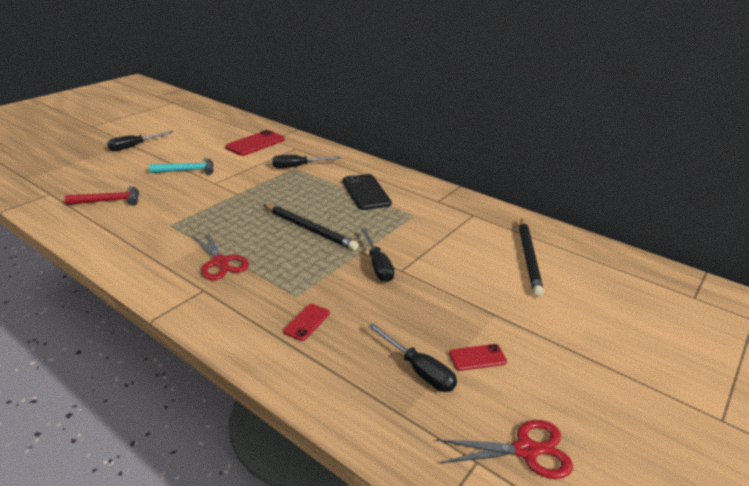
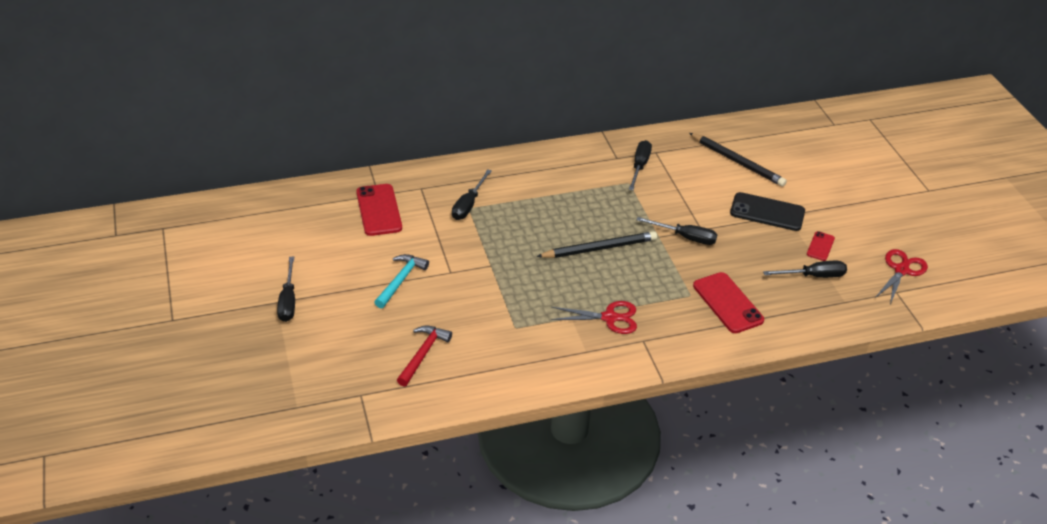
camera: 55 degrees left, 10 degrees up
(306, 322) = (727, 303): red phone -> red phone, size x1.86
(366, 192) = (563, 188): black phone -> black phone (767, 212)
(442, 213) = (639, 166): none -> black screwdriver

